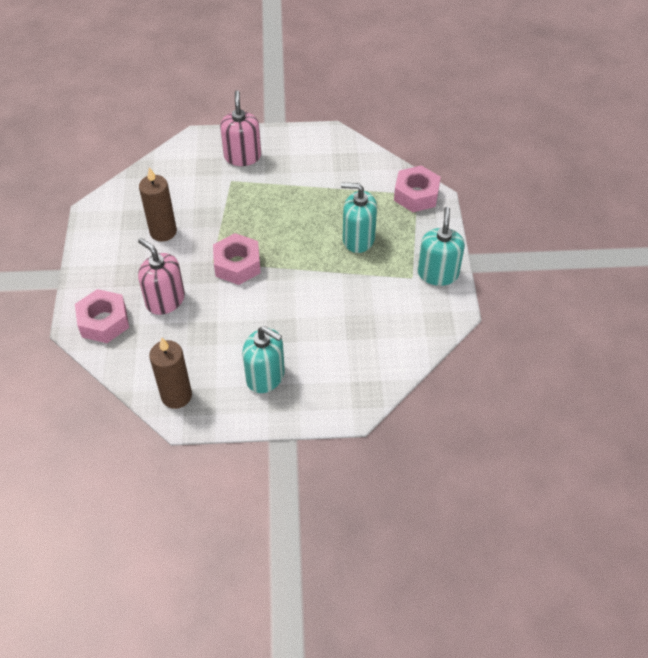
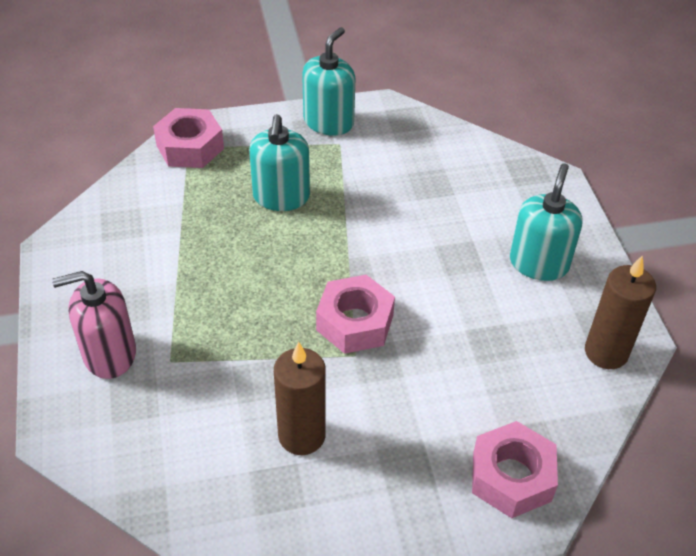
camera: 100 degrees left, 5 degrees down
(165, 300) = (446, 401): pink soap dispenser -> none
(438, 273) = (328, 122): turquoise soap dispenser -> turquoise soap dispenser turned 120 degrees clockwise

